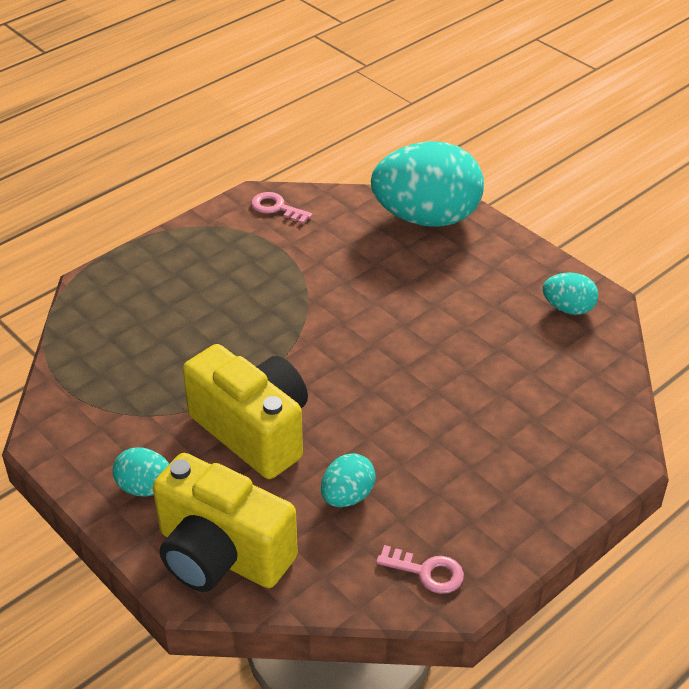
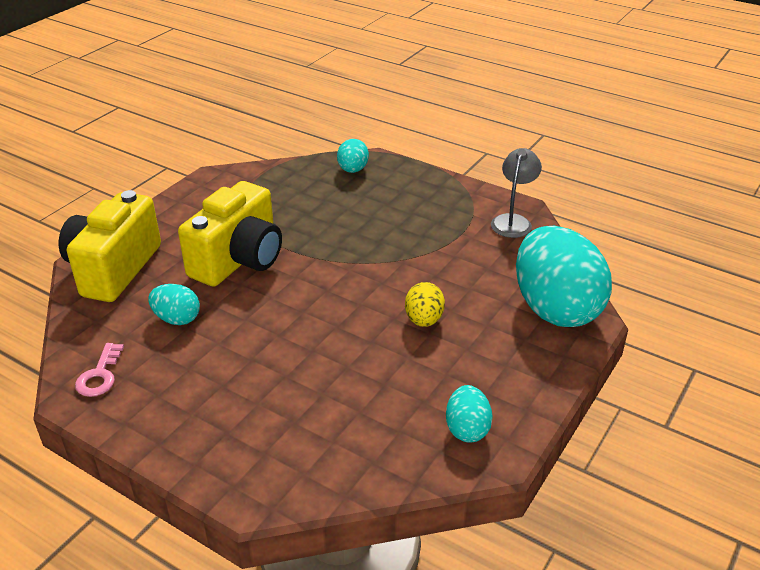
camera: 75 degrees right, 5 degrees down
(145, 488) = (173, 225): turquoise egg -> turquoise egg (353, 170)
(276, 208) = (513, 221): pink key -> grey lamp
(415, 304) = (424, 320): none -> yellow egg

